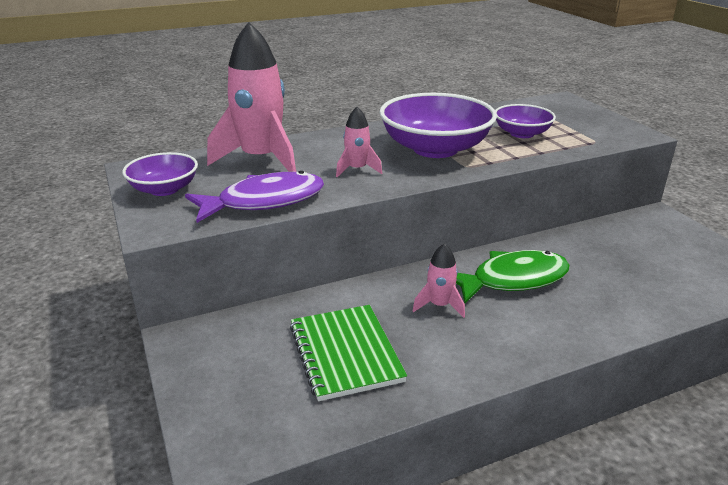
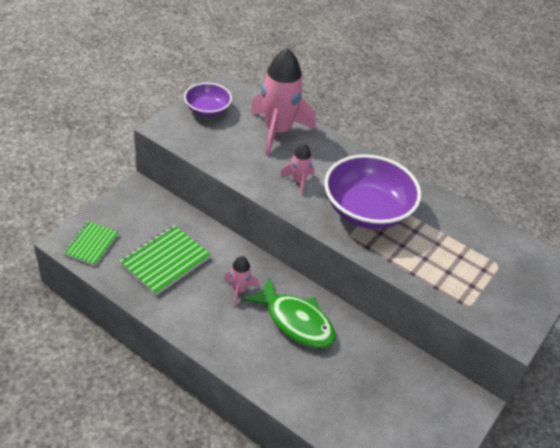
camera: 55 degrees right, 15 degrees up
(248, 424) = (91, 244): none -> green notebook
(264, 201) = (223, 156): purple fish -> none
(522, 133) = (443, 254): purple bowl -> none

